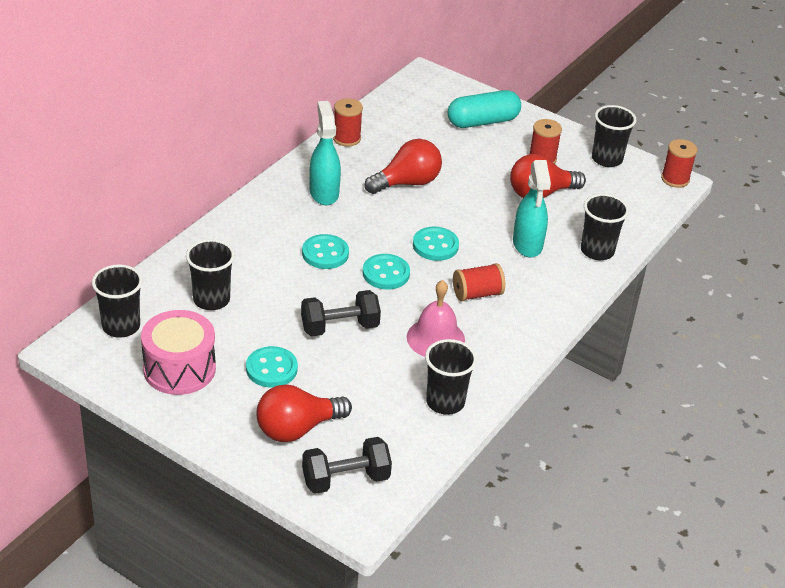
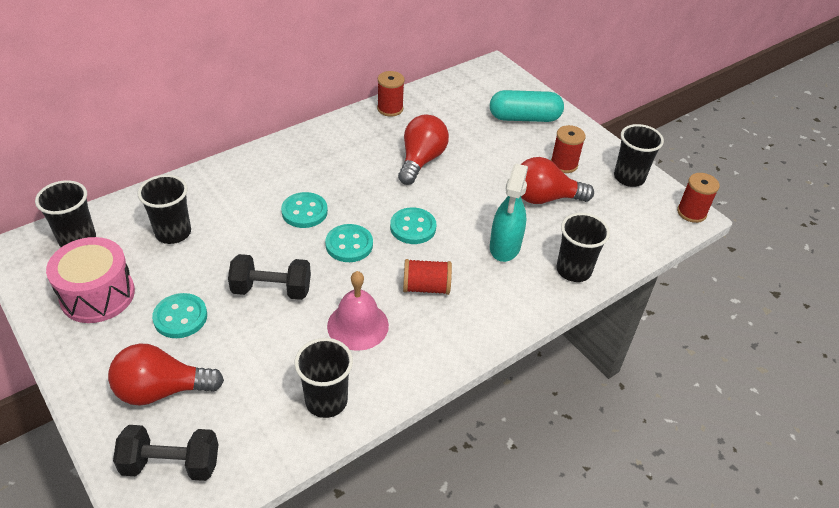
camera: 20 degrees right, 5 degrees up
(324, 193) = (339, 154): turquoise spray bottle -> none
(407, 183) = (421, 160): red light bulb -> red light bulb turned 60 degrees counterclockwise

